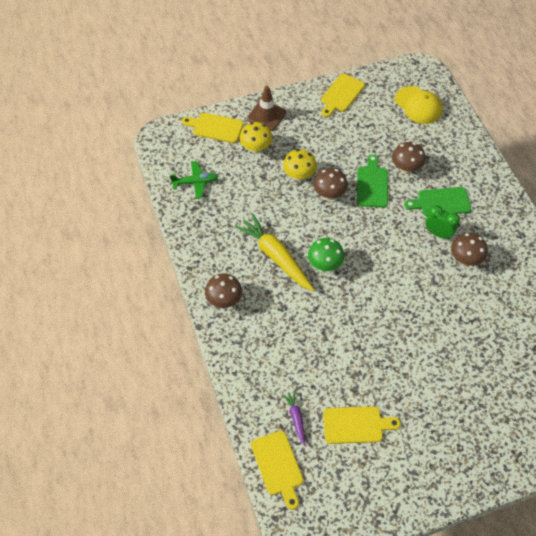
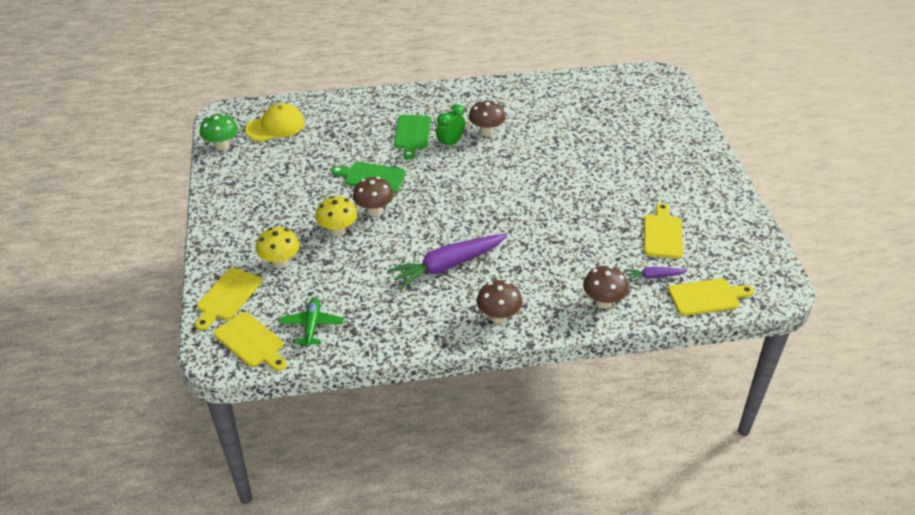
camera: 80 degrees left, 15 degrees down
(266, 115) = (231, 246): brown traffic cone -> none
(276, 256) = (448, 265): yellow carrot -> purple carrot
(325, 265) = (469, 228): green mushroom -> green mushroom (222, 146)
(341, 94) = (229, 179): yellow cutting board -> yellow cutting board (251, 342)
(406, 168) = (359, 150): brown mushroom -> brown mushroom (603, 302)

